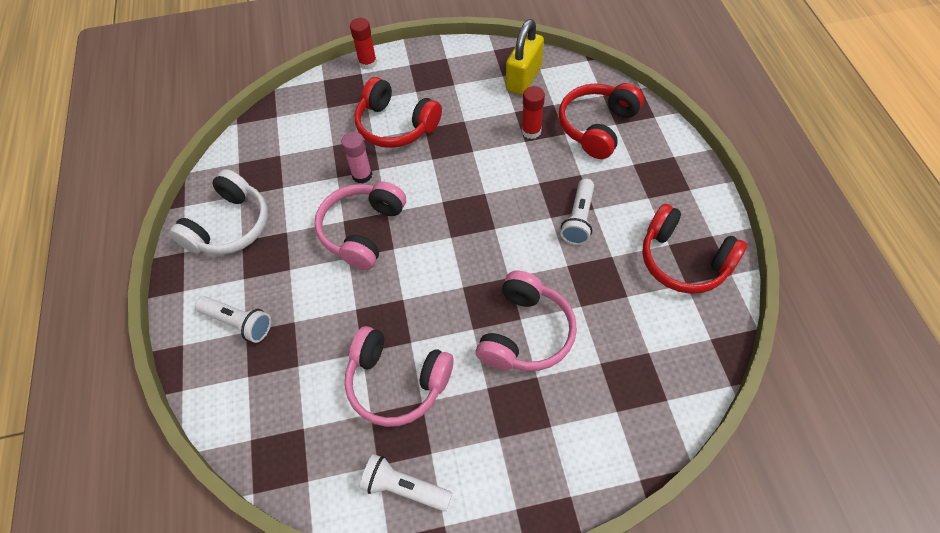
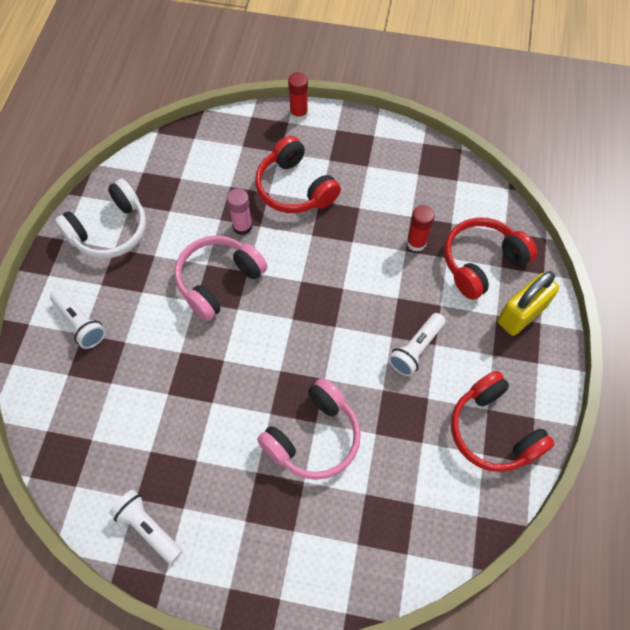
camera: 20 degrees right, 5 degrees up
(397, 382) = (184, 434): pink headphones -> none
(523, 78) = (436, 185): yellow padlock -> yellow padlock (521, 314)

